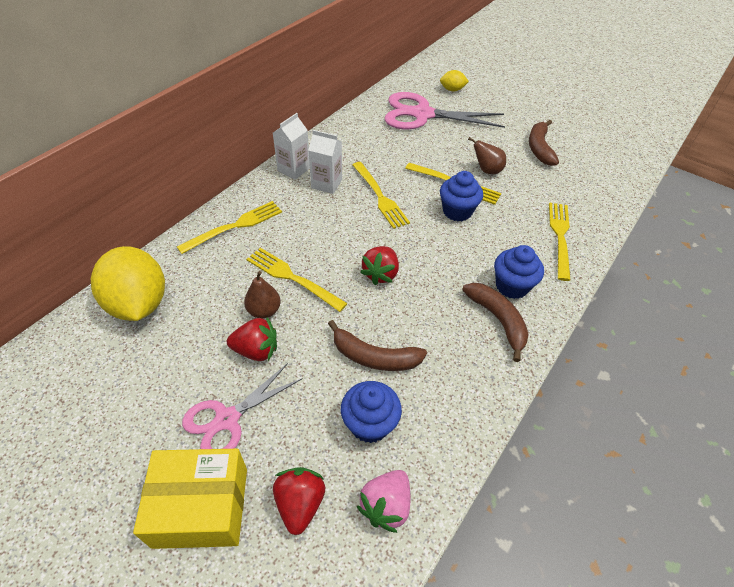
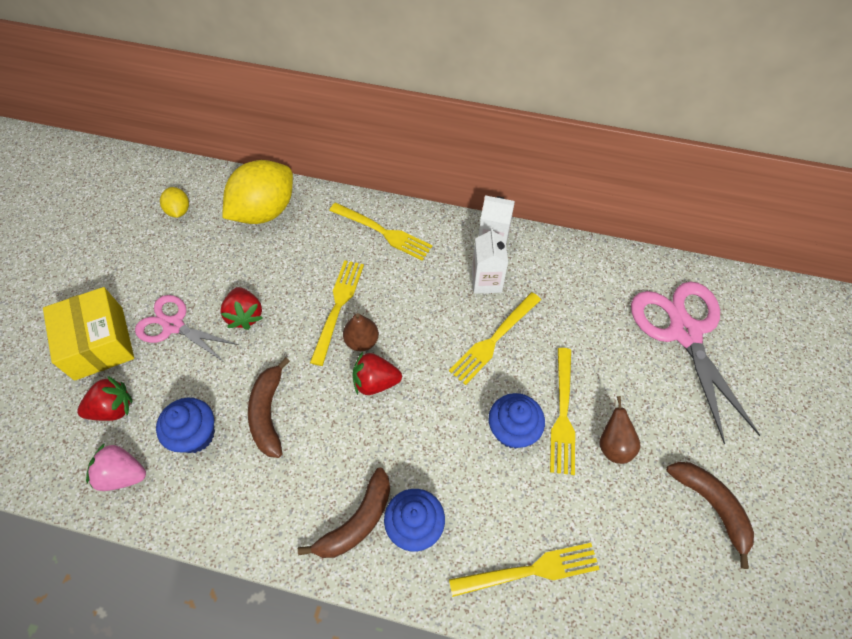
camera: 70 degrees right, 10 degrees up
(264, 311) = (290, 302): brown pear -> brown pear (362, 341)
(452, 90) = (773, 351): yellow lemon -> yellow lemon (179, 211)
(539, 148) = (711, 506): brown banana -> brown banana turned 75 degrees clockwise

